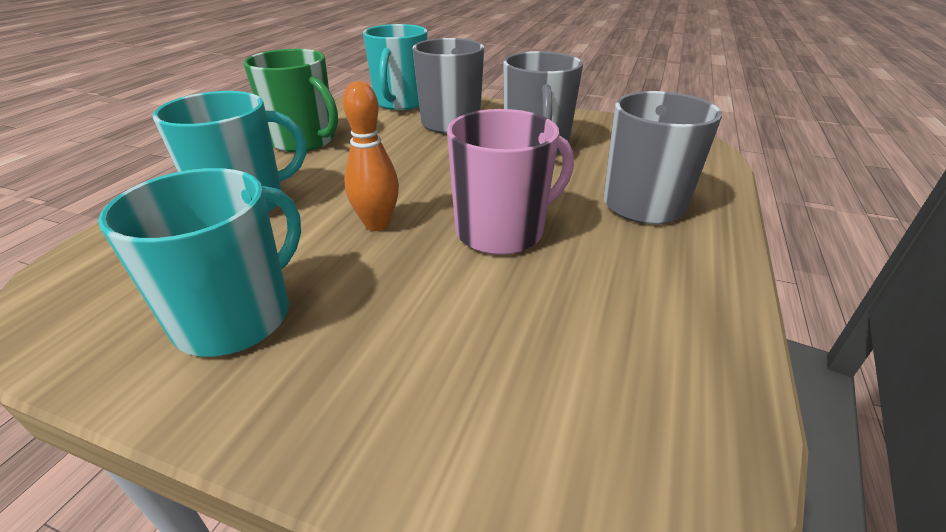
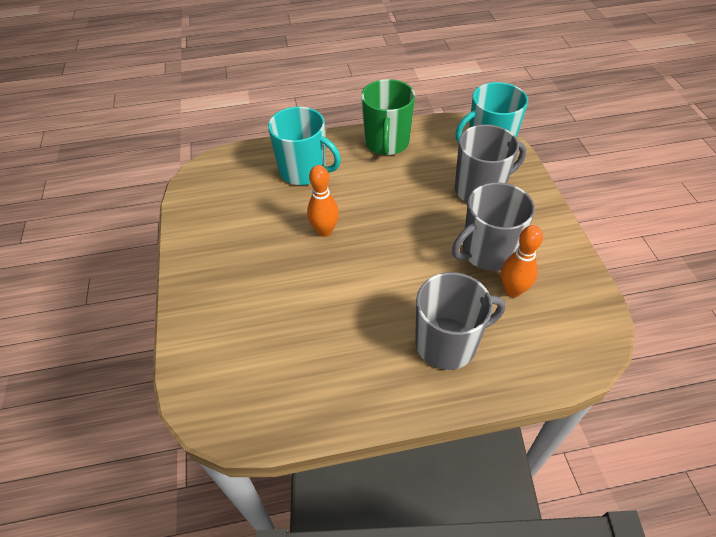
camera: 60 degrees right, 15 degrees up
(236, 317) = (228, 230): turquoise mug -> none
(501, 231) = (357, 285): pink mug -> none
(598, 150) = (512, 290): none -> orange bowling pin

